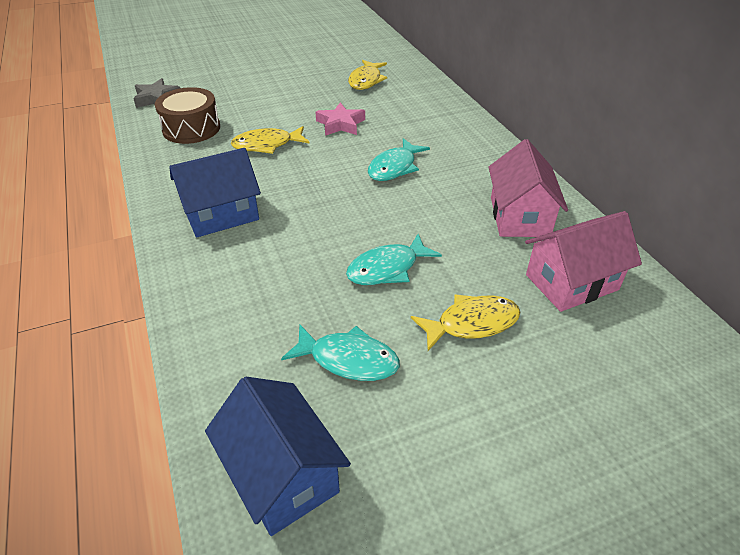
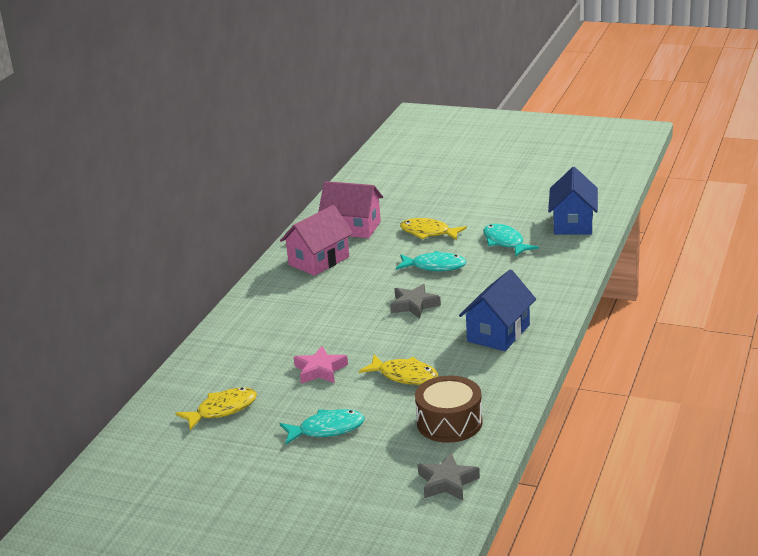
camera: 135 degrees left, 15 degrees down
(221, 214) = (498, 333): blue house -> blue house turned 75 degrees counterclockwise
(343, 209) = (414, 305): none -> grey star
(394, 167) = (339, 318): turquoise fish -> turquoise fish (327, 429)

